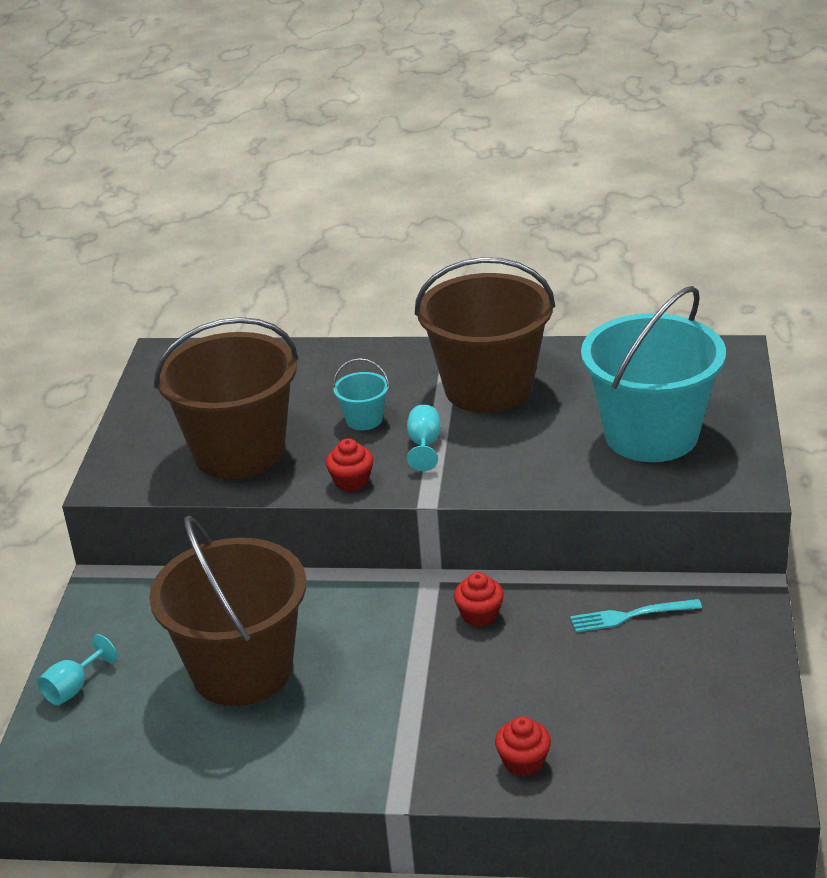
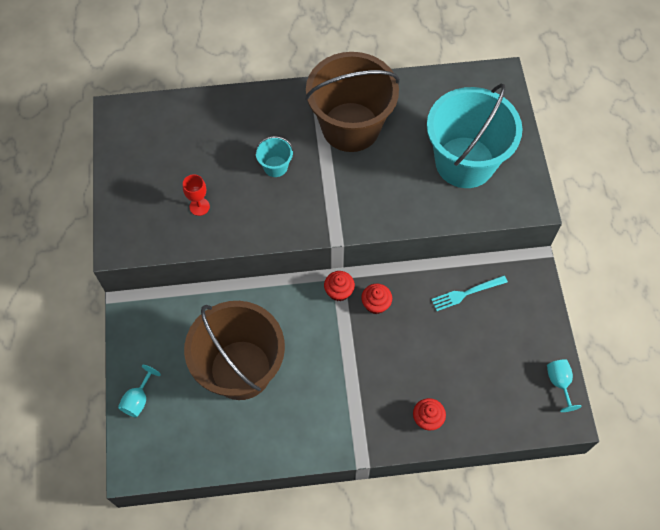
camera: 15 degrees left, 30 degrees up
(239, 451) = (199, 206): brown bucket -> red goblet
(351, 481) = (282, 227): red cupcake -> red cupcake (339, 291)
(424, 445) = (321, 187): turquoise goblet -> turquoise goblet (559, 383)

